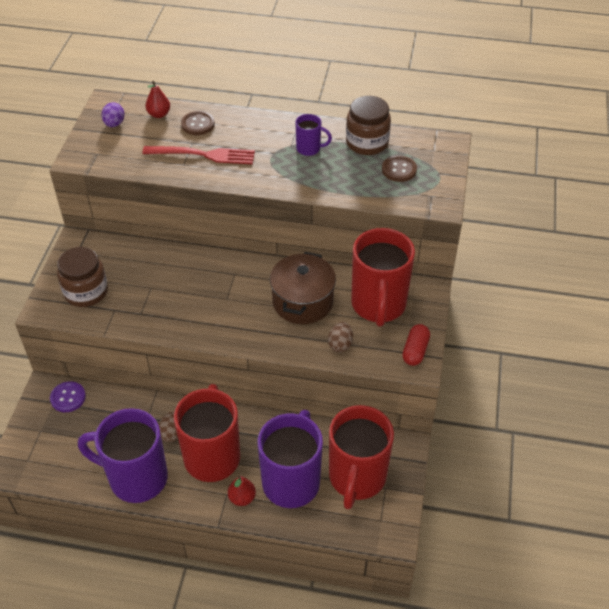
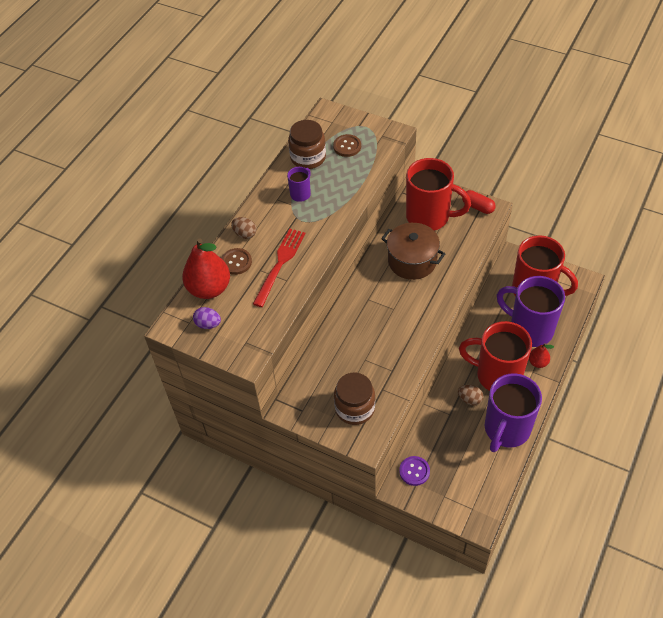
camera: 70 degrees left, 5 degrees up
(159, 114) = (209, 288): red pear -> red pear, size x2.00
(340, 344) = (461, 247): brown egg -> brown egg (245, 234)

